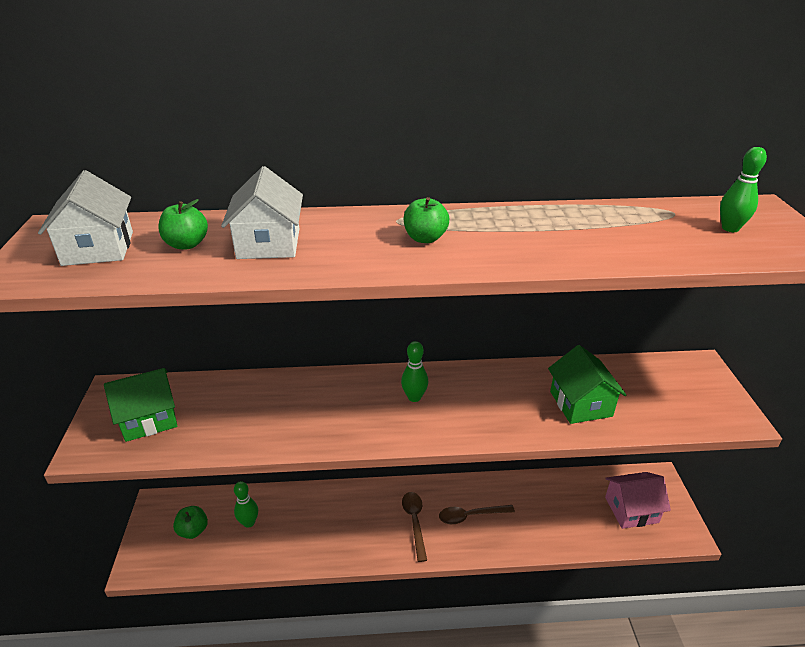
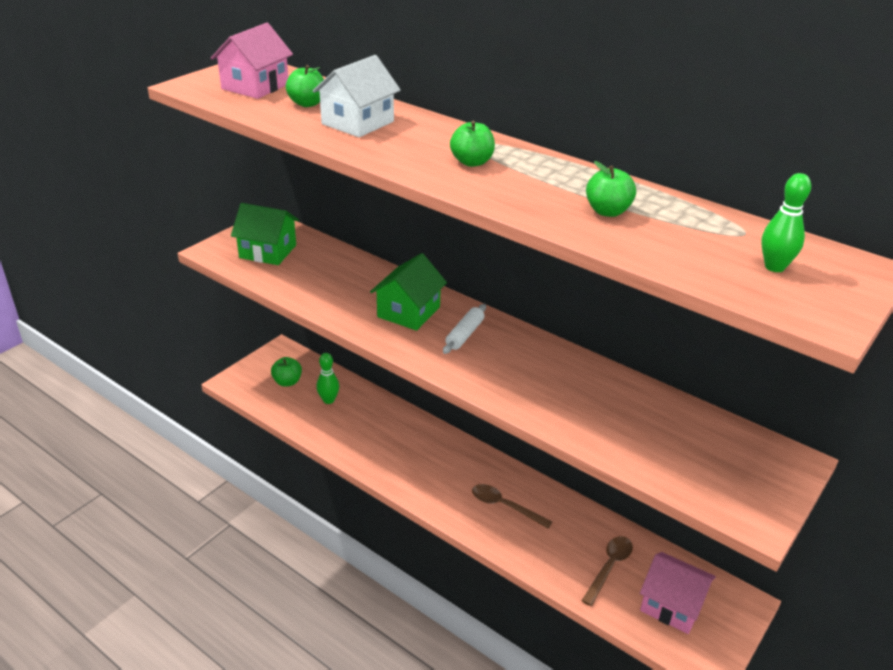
camera: 40 degrees right, 0 degrees up
(98, 248) = (255, 86): white house -> pink house
(414, 397) = (465, 334): green bowling pin -> white rolling pin
(414, 522) = (451, 479): brown spoon -> brown spoon (609, 567)
(580, 404) = (605, 417): green house -> green house (408, 312)
(581, 235) = (607, 211): none -> green apple

